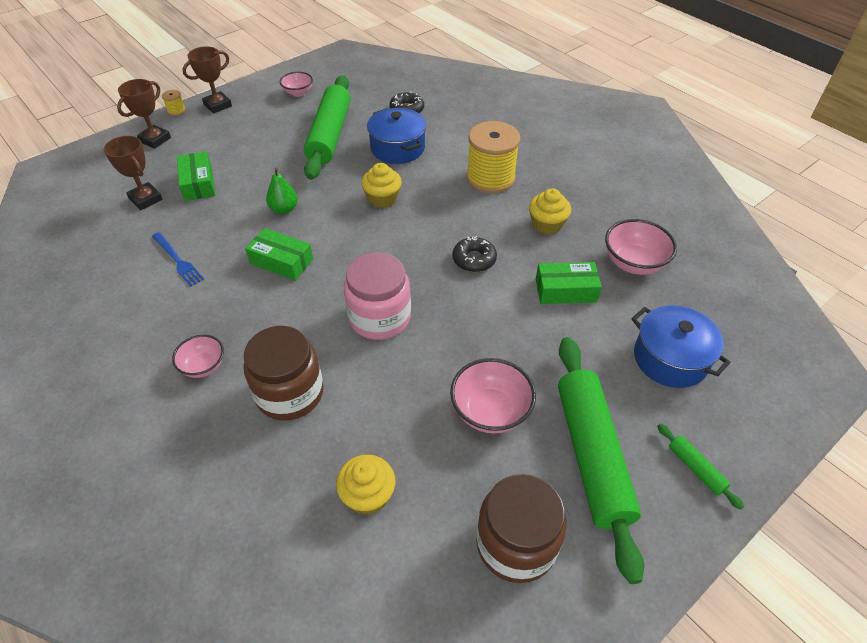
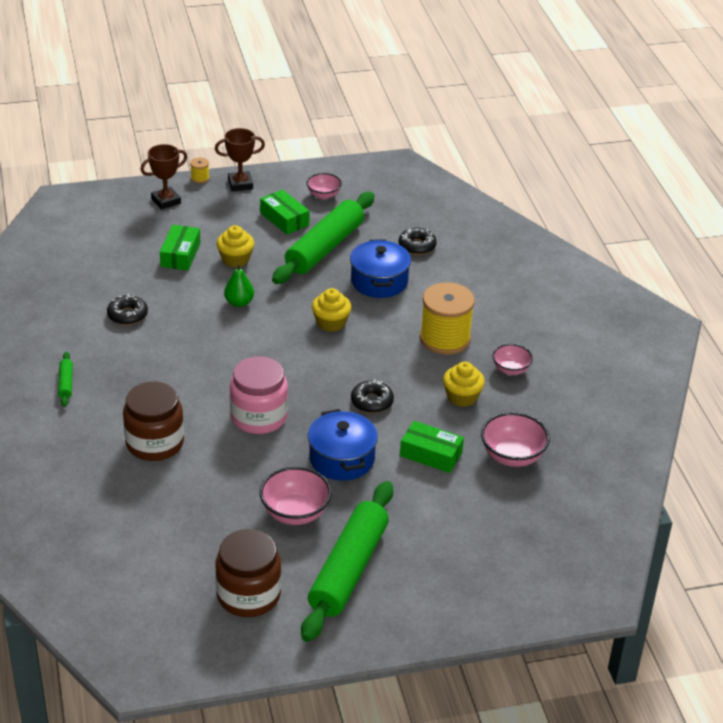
camera: 25 degrees right, 10 degrees down
(145, 199) = (129, 254): brown trophy -> none
(177, 260) = (127, 315): blue fork -> black donut
(203, 366) = (103, 401): pink bowl -> pink bowl (511, 369)
(281, 261) = (209, 345): green box -> green box (284, 219)
(368, 495) = (167, 527): yellow cupcake -> yellow cupcake (235, 259)
(670, 358) = (473, 535): blue pot -> blue pot (342, 459)
(696, 468) = (421, 609): green rolling pin -> green rolling pin (66, 383)

